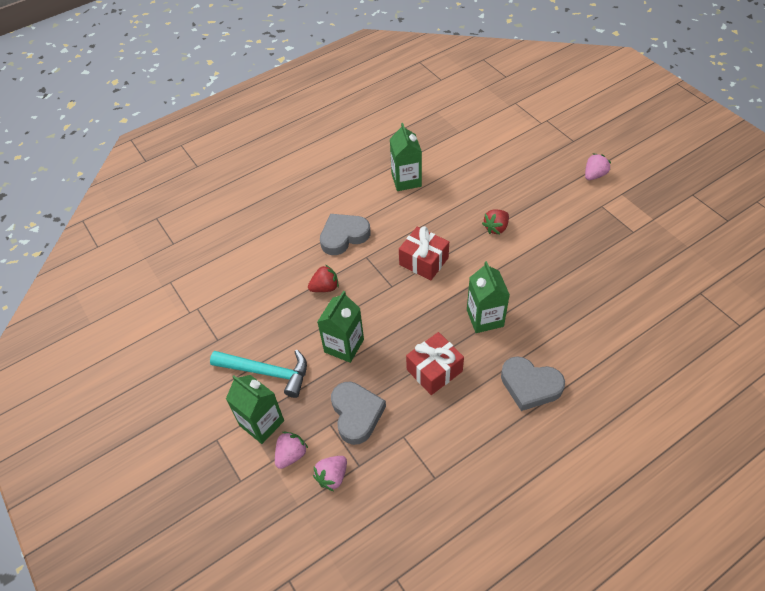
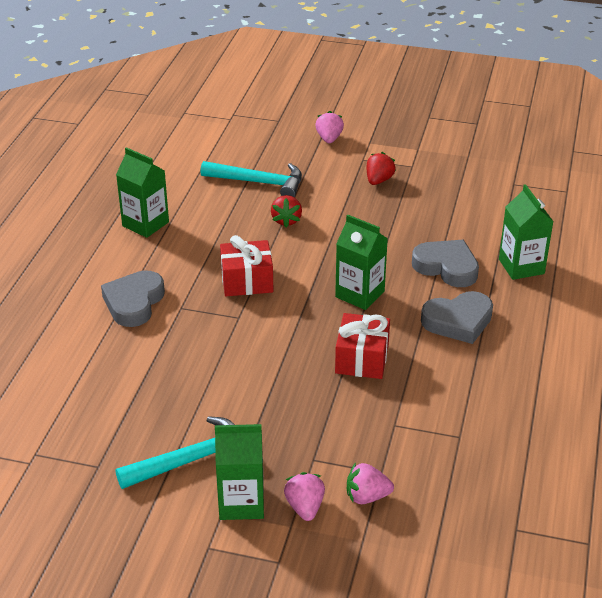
camera: 45 degrees left, 15 degrees down
(325, 287) = (168, 355): red strawberry -> red strawberry (378, 180)
(332, 476) = (367, 496): pink strawberry -> pink strawberry turned 90 degrees clockwise
(344, 345) = (249, 390): green carton -> green carton (521, 266)
(356, 414) = (329, 435): grey heart -> grey heart (446, 267)
(508, 186) = (259, 183): none -> turquoise hammer

